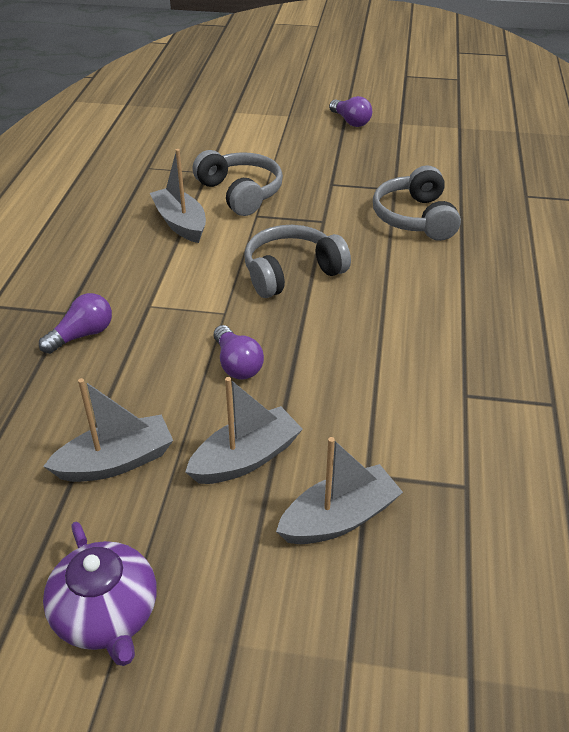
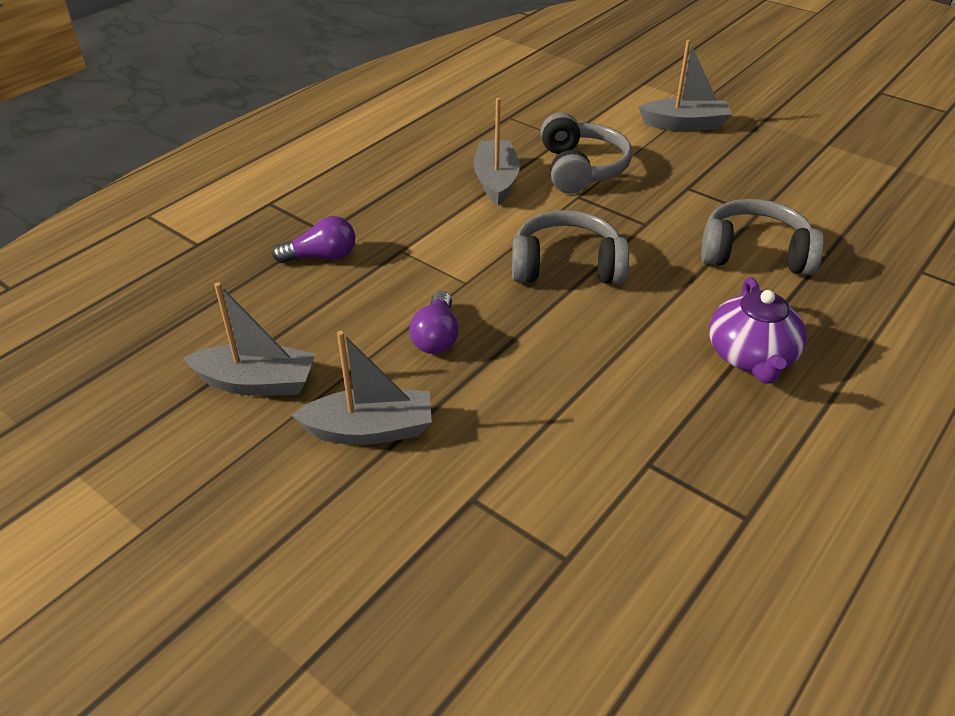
camera: 30 degrees right, 0 degrees up
(107, 615) = (141, 513): purple teapot -> purple teapot (751, 357)
(339, 518) = (409, 528): grey boat -> grey boat (684, 124)
(350, 121) = (767, 126): purple light bulb -> none
(415, 218) = (755, 253): grey headphones -> grey headphones turned 75 degrees clockwise

